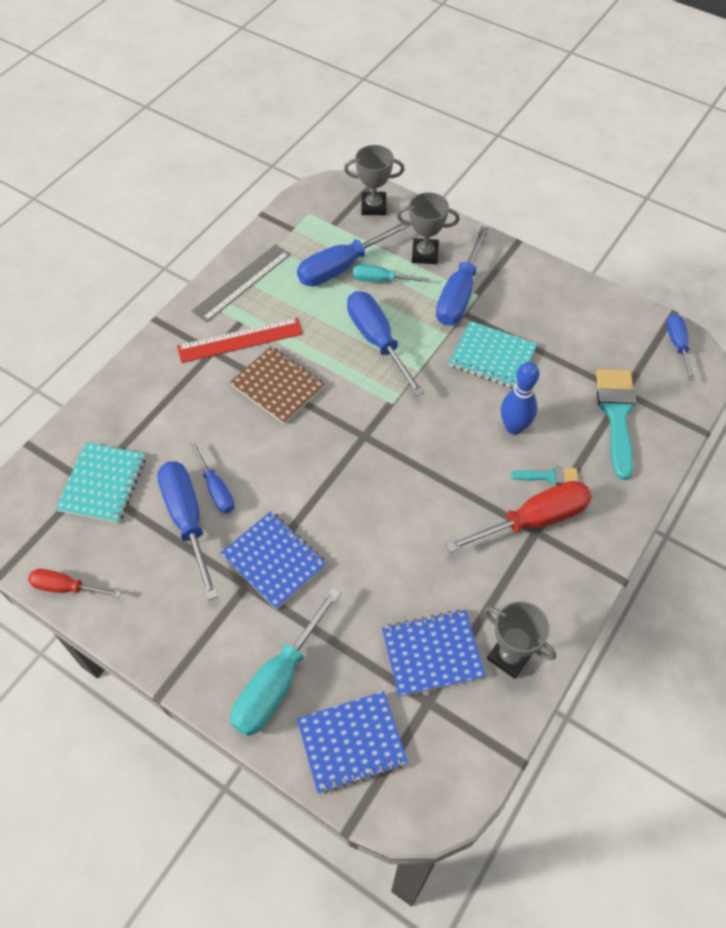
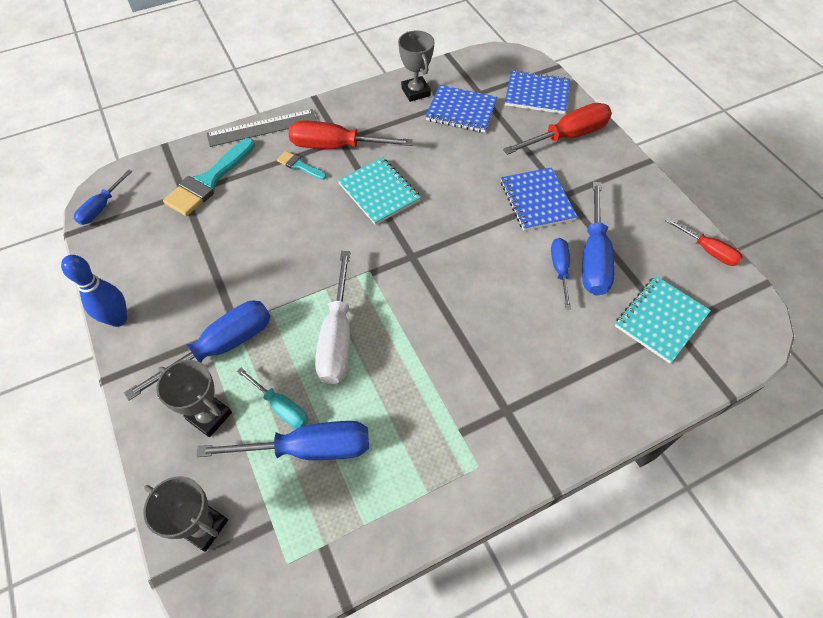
camera: 150 degrees left, 0 degrees up
(240, 340) = (471, 408): red ruler -> none
(242, 282) = (431, 489): grey ruler -> grey ruler (262, 128)
(277, 386) = (460, 336): brown notebook -> none
(278, 680) = (567, 136): turquoise screwdriver -> red screwdriver
(378, 341) = (337, 336): blue screwdriver -> white screwdriver
(492, 357) = (252, 270): turquoise notebook -> turquoise notebook (379, 192)
(514, 427) = (291, 207): blue bowling pin -> blue bowling pin (118, 319)

